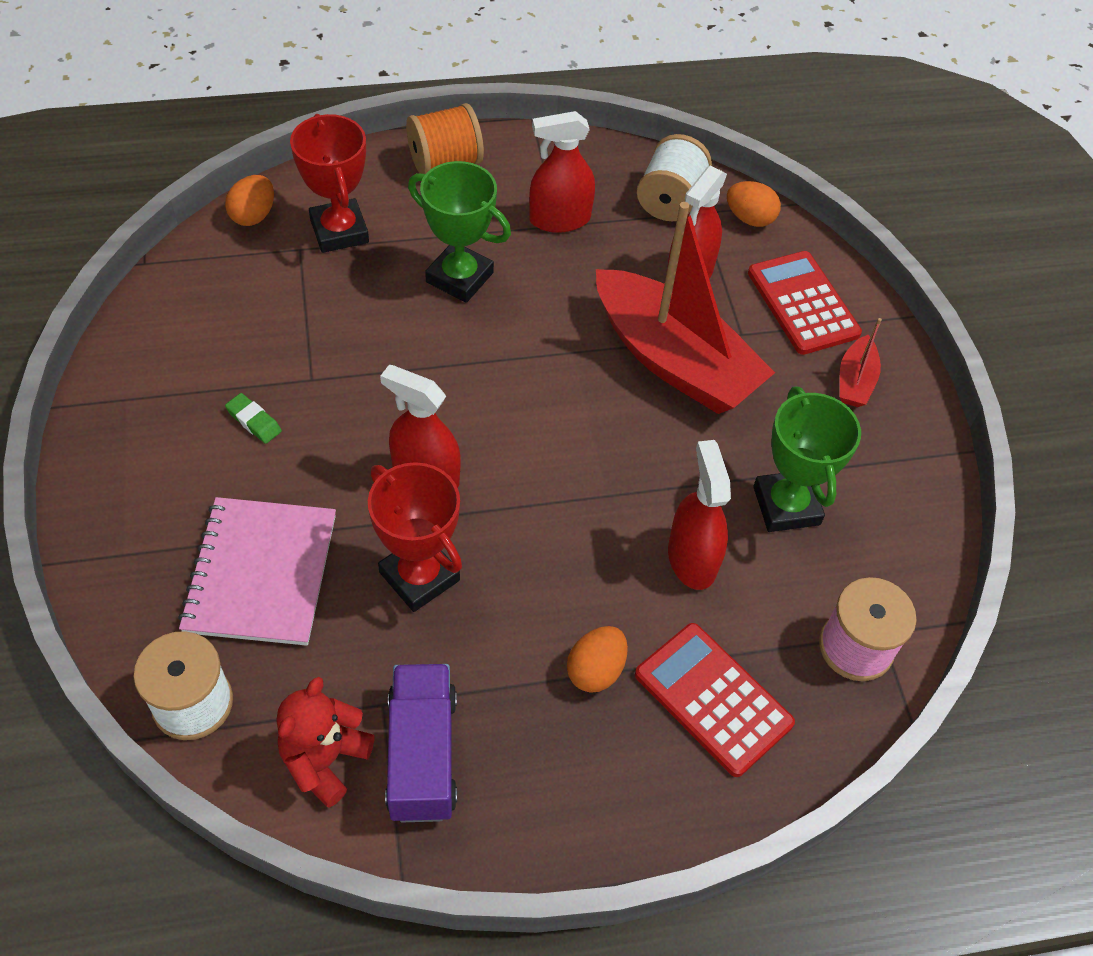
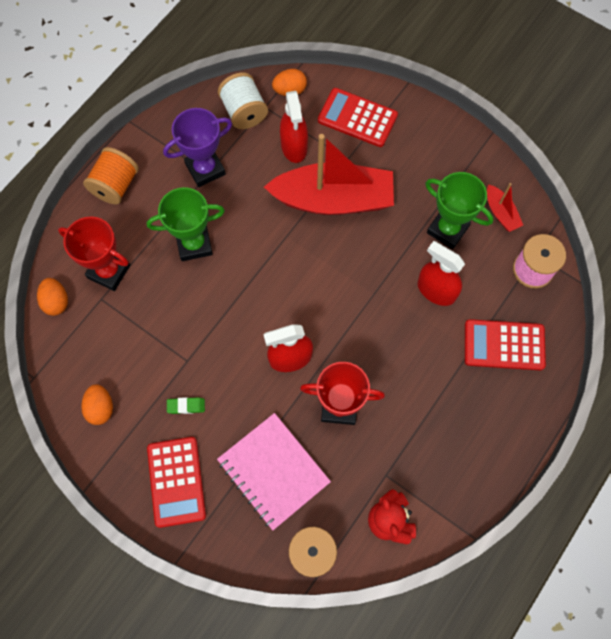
camera: 40 degrees left, 15 degrees up
(149, 484) = (176, 481): none -> red calculator
(422, 754) = (423, 479): purple truck -> none
(559, 219) = (205, 169): red spray bottle -> purple trophy
(595, 670) = (450, 377): orange egg -> orange egg (100, 408)
(855, 381) = (416, 140): red boat -> red boat (501, 213)

